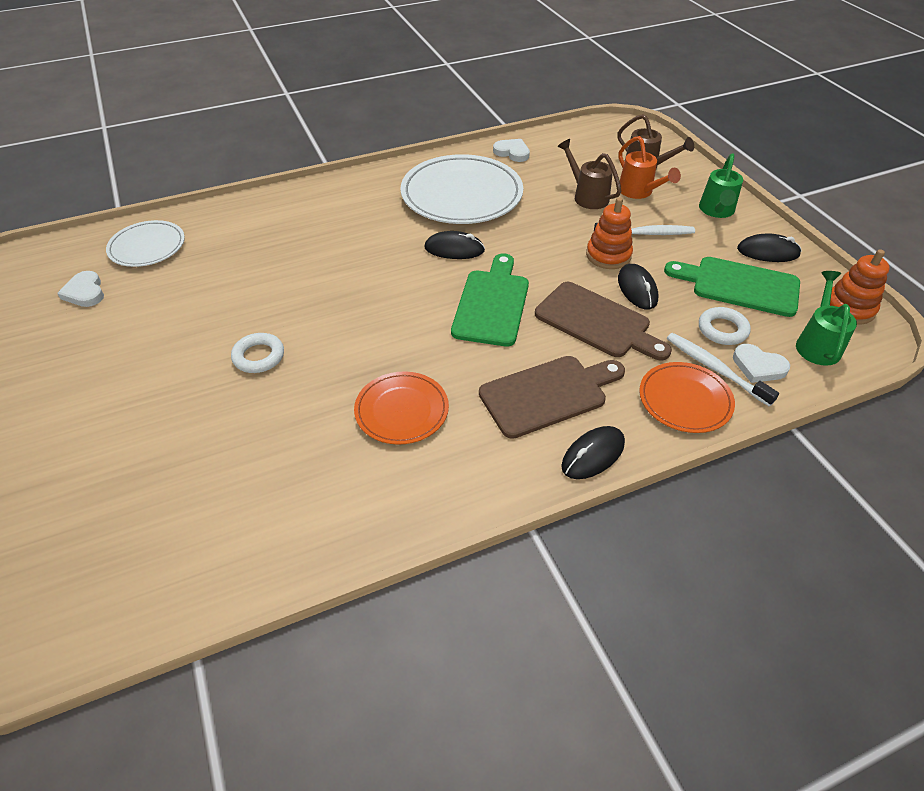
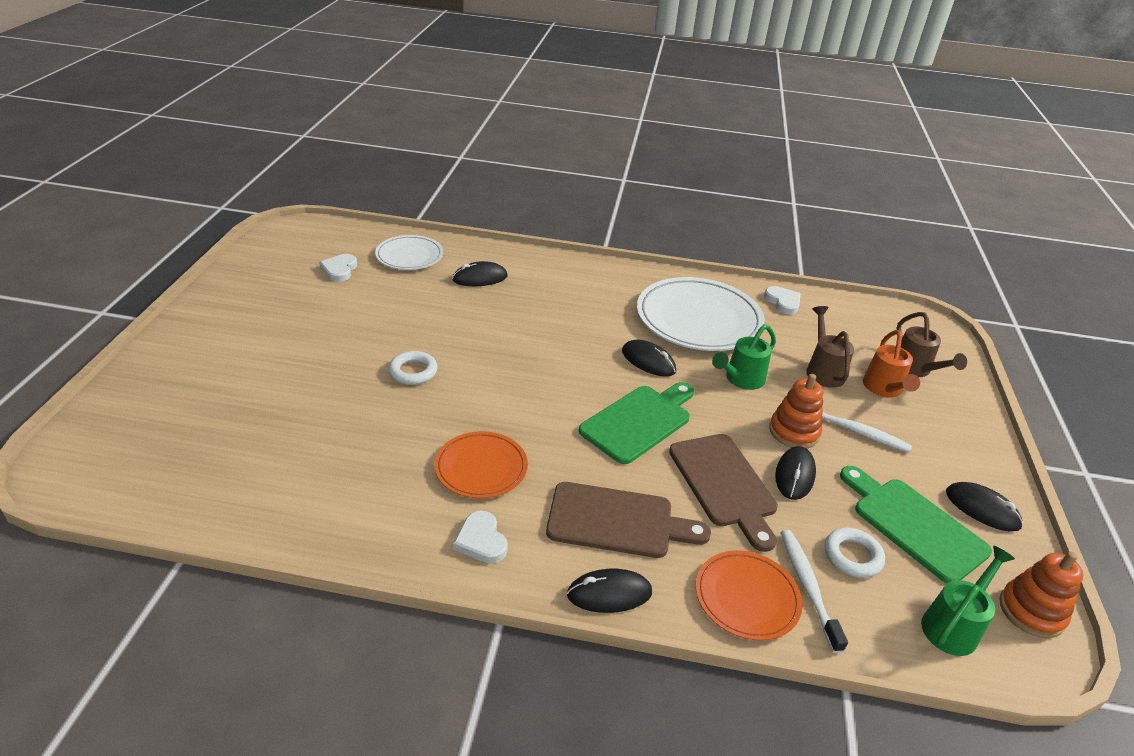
camera: 30 degrees right, 10 degrees down
(239, 239) = (480, 278): none -> black mouse
(716, 211) = (958, 443): green watering can -> green watering can (741, 379)
(758, 366) = (859, 610): white heart -> white heart (481, 540)

